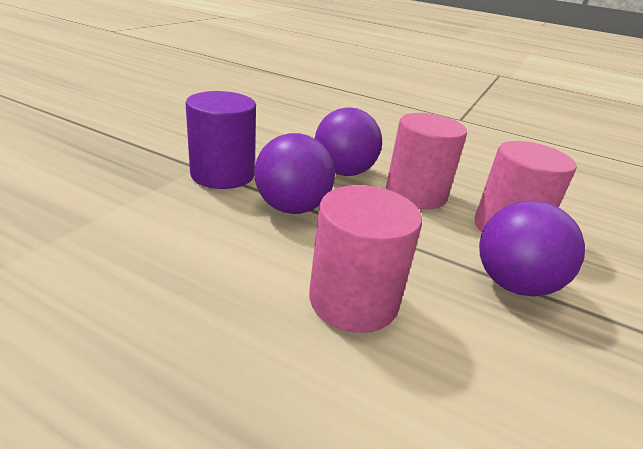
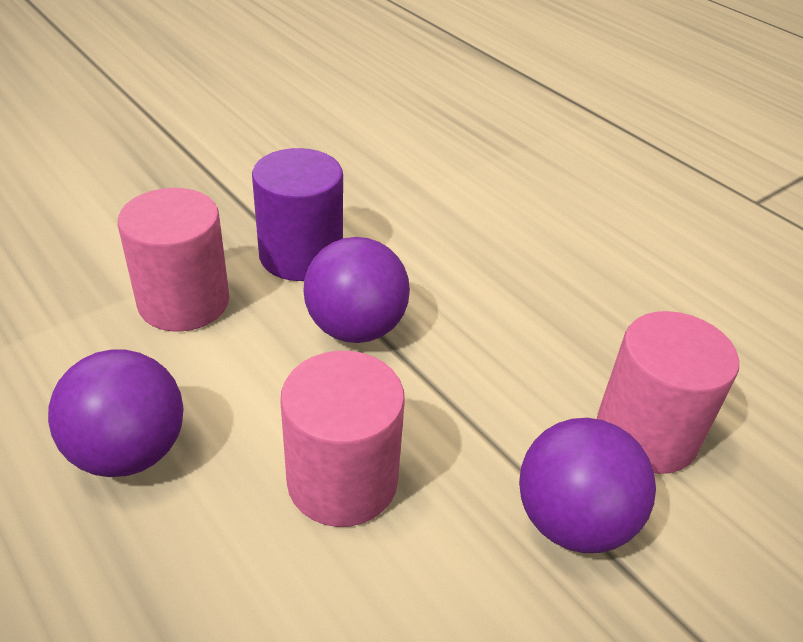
camera: 25 degrees right, 10 degrees up
(343, 172) = (467, 281): purple ball -> purple ball (129, 452)
(415, 194) = (548, 341): pink cylinder -> pink cylinder (184, 302)

